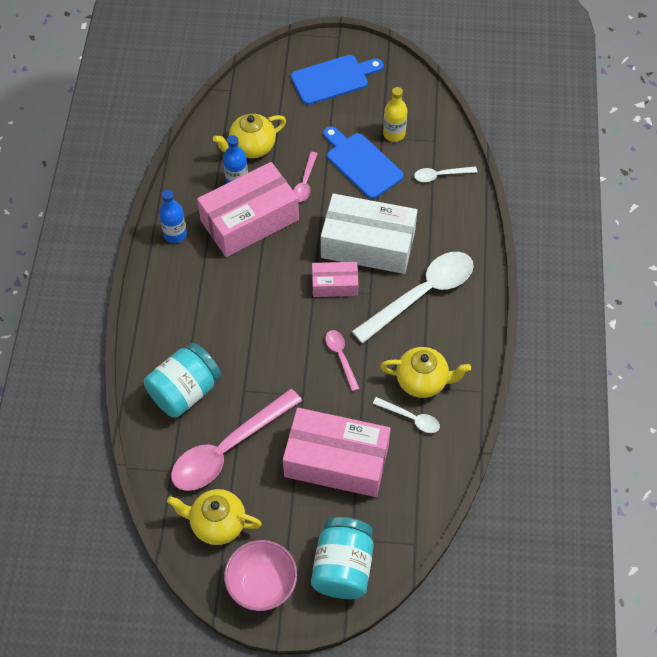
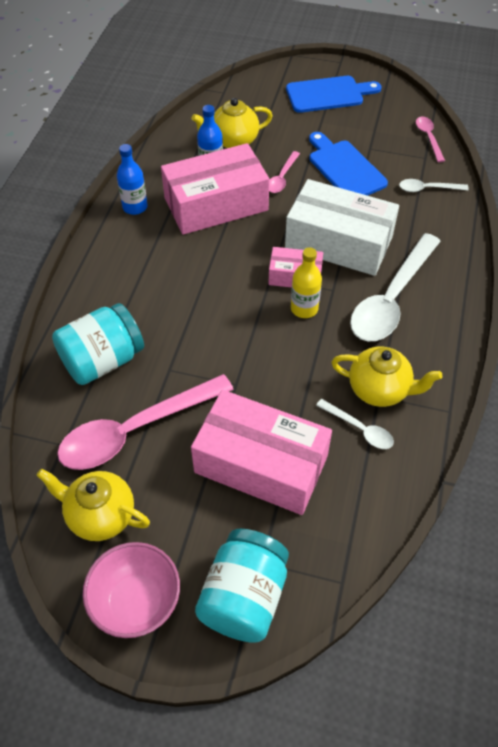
camera: 10 degrees right, 5 degrees down
(341, 357) = (288, 350): pink spoon -> pink spoon (428, 138)
(394, 134) = (383, 147): yellow bottle -> yellow bottle (304, 308)
(422, 294) = (391, 299): white spoon -> white spoon turned 150 degrees clockwise

